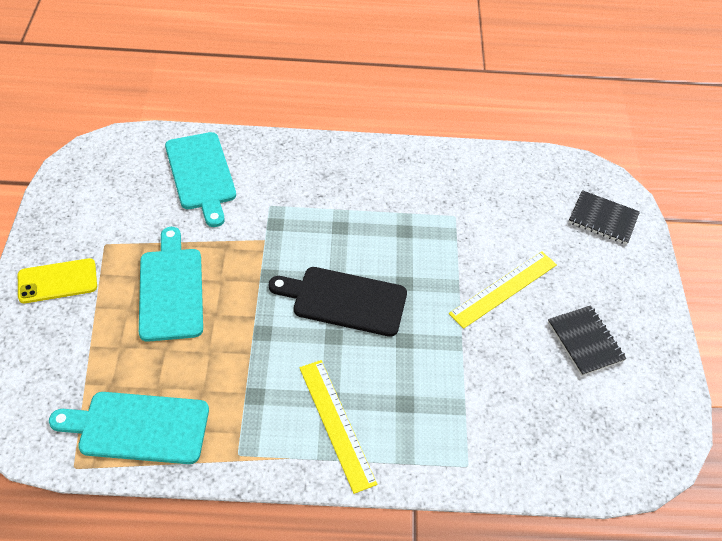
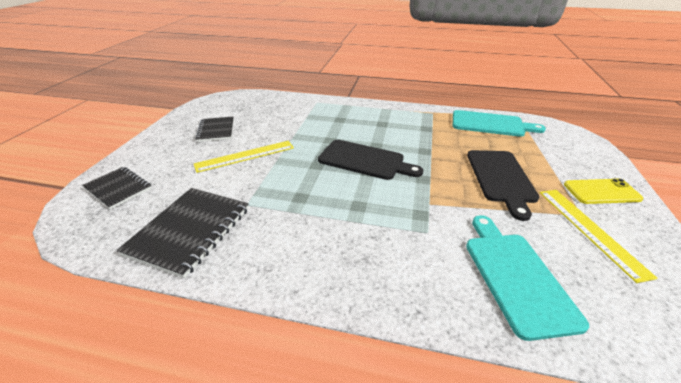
camera: 165 degrees left, 15 degrees down
(171, 289) = (501, 178): turquoise cutting board -> black cutting board
(336, 424) = (379, 117): yellow ruler -> yellow ruler (590, 230)
(488, 182) = (190, 231): none -> black notebook

